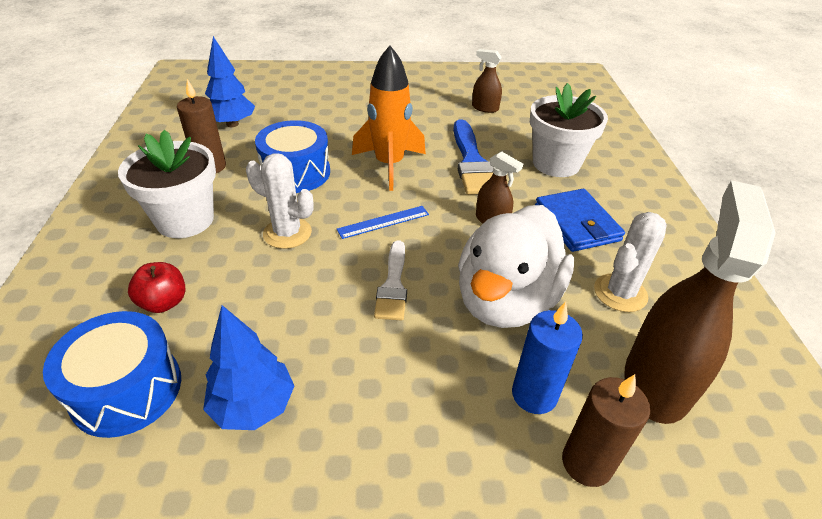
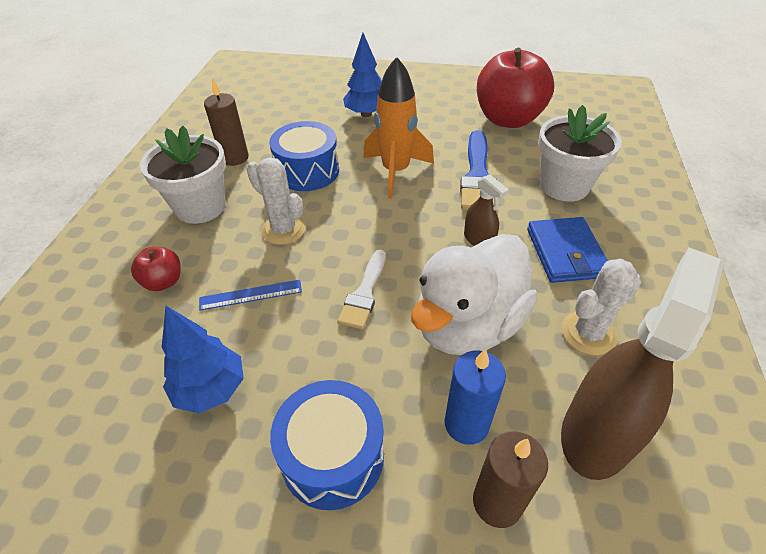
camera: 15 degrees right, 5 degrees up
(127, 390) = (115, 356): blue drum -> blue drum (332, 456)
(232, 124) = (264, 118): blue tree -> blue tree (366, 114)
(383, 222) = (373, 229): blue ruler -> blue ruler (251, 295)
(485, 108) = (508, 119): brown spray bottle -> red apple

